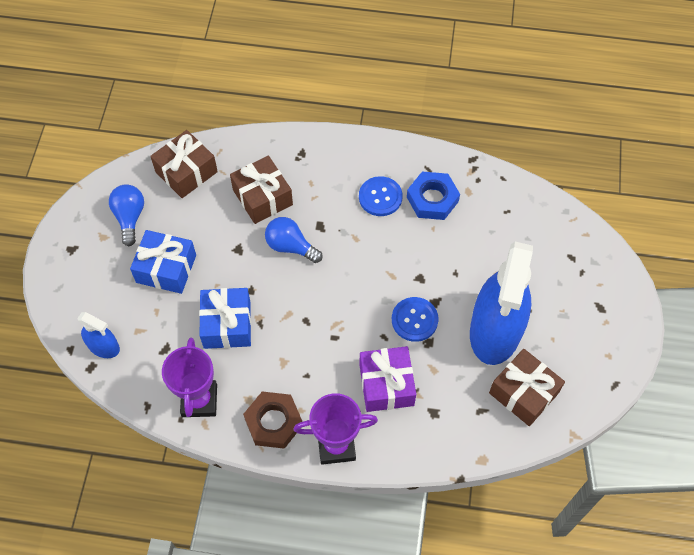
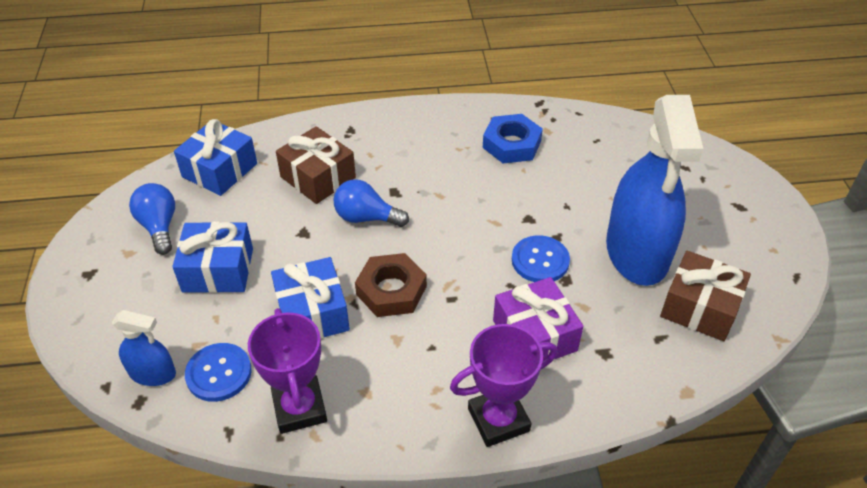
camera: 15 degrees left, 15 degrees down
(186, 172) = (220, 170): brown gift -> blue gift
(273, 422) = (407, 411): brown nut -> brown nut (391, 290)
(380, 197) = (453, 153): blue button -> blue button (219, 373)

